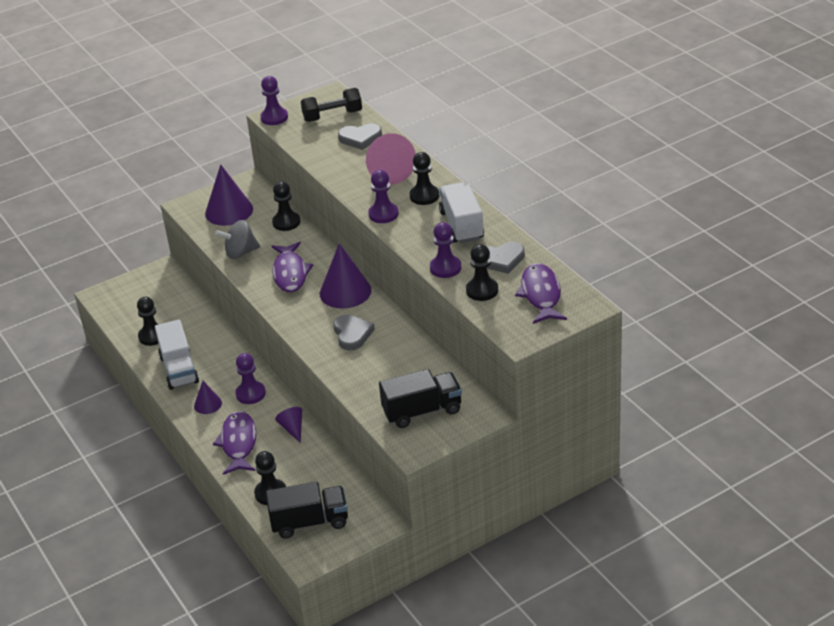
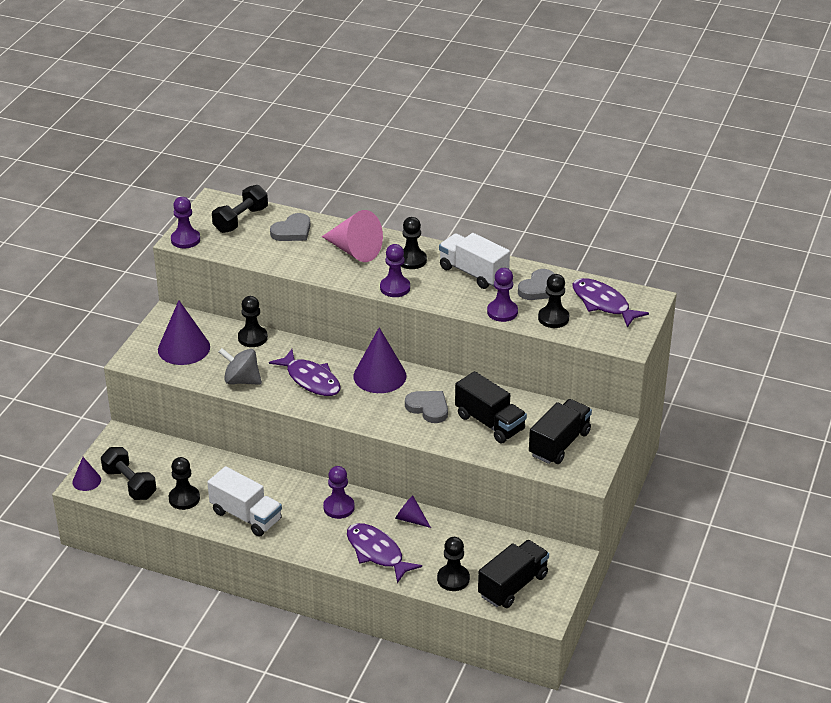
camera: 40 degrees left, 0 degrees up
(129, 308) = (130, 484): none -> black dumbbell
(208, 404) = (309, 533): purple cone -> purple cone (86, 481)
(240, 253) = (241, 380): grey spinning top -> grey spinning top turned 75 degrees clockwise
(386, 368) = (489, 423): none -> black truck

